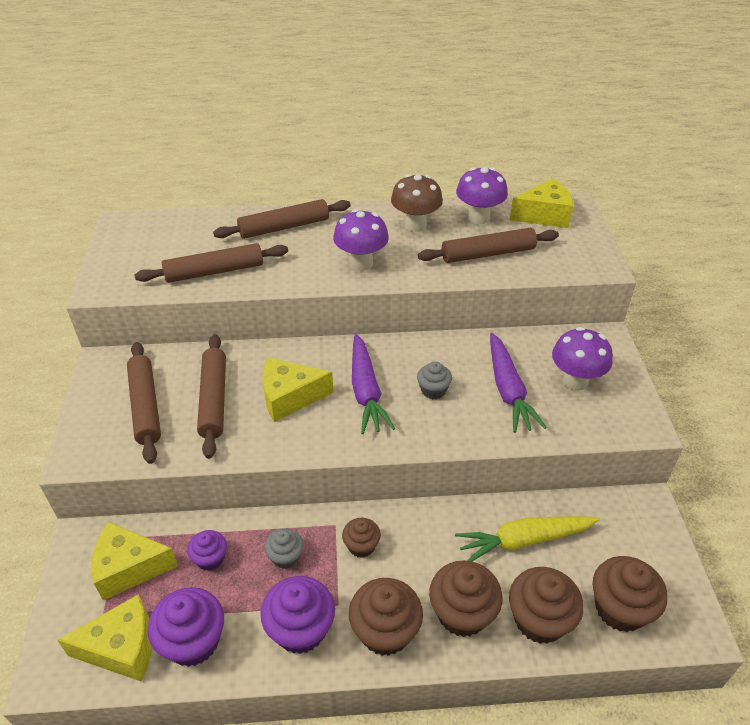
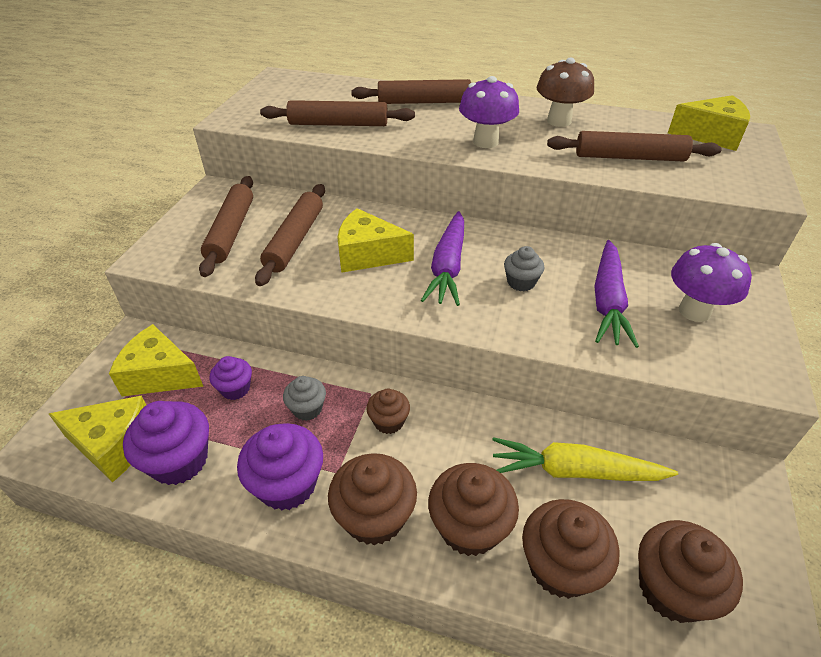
camera: 20 degrees right, 0 degrees up
(478, 218) = (632, 126): purple mushroom -> none

